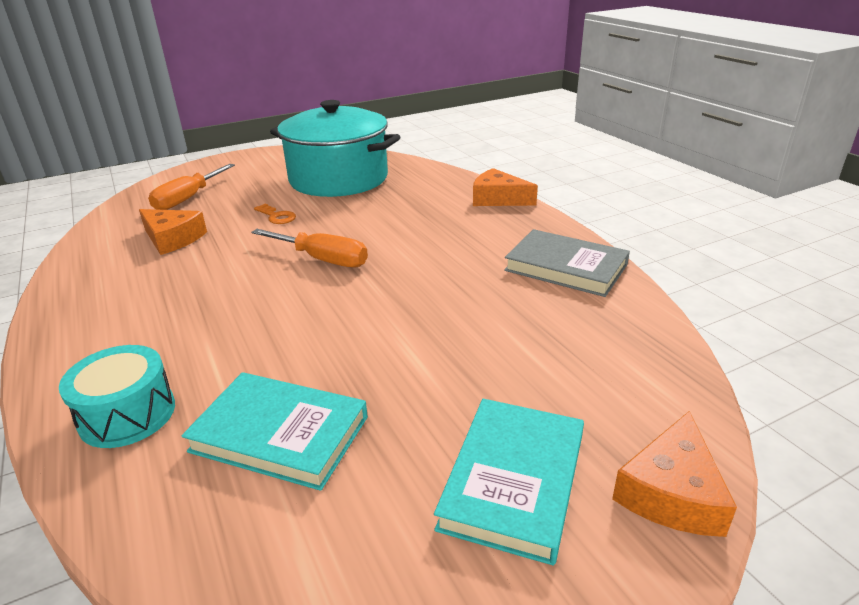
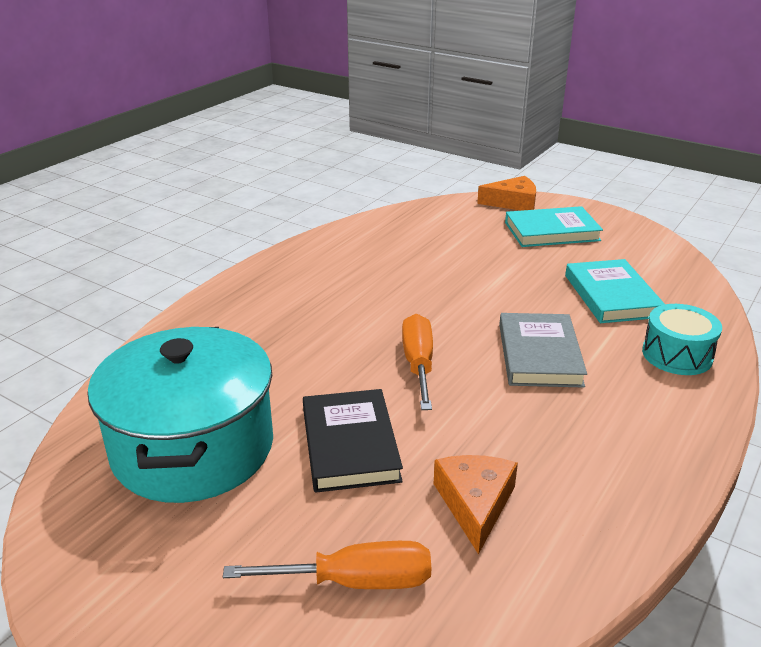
camera: 120 degrees left, 0 degrees up
(277, 216) = (350, 444): orange key -> black book
(498, 199) = (206, 309): orange cheese -> none
(566, 267) = (332, 252): grey book -> grey book (539, 355)

